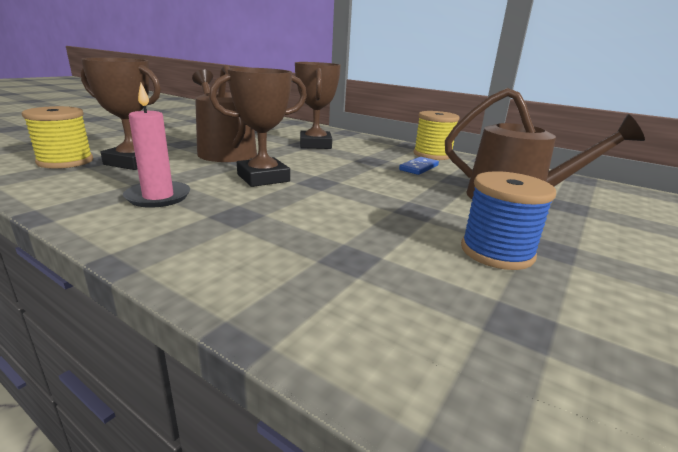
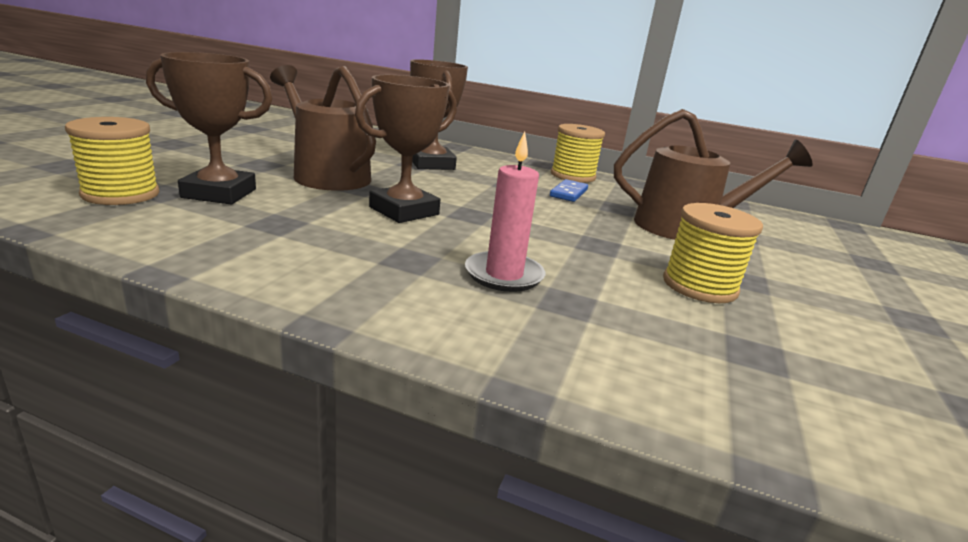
camera: 15 degrees left, 0 degrees up
(158, 197) = (296, 240): pink candle -> pink candle (504, 275)
(497, 252) = (699, 286): blue spool -> yellow spool

